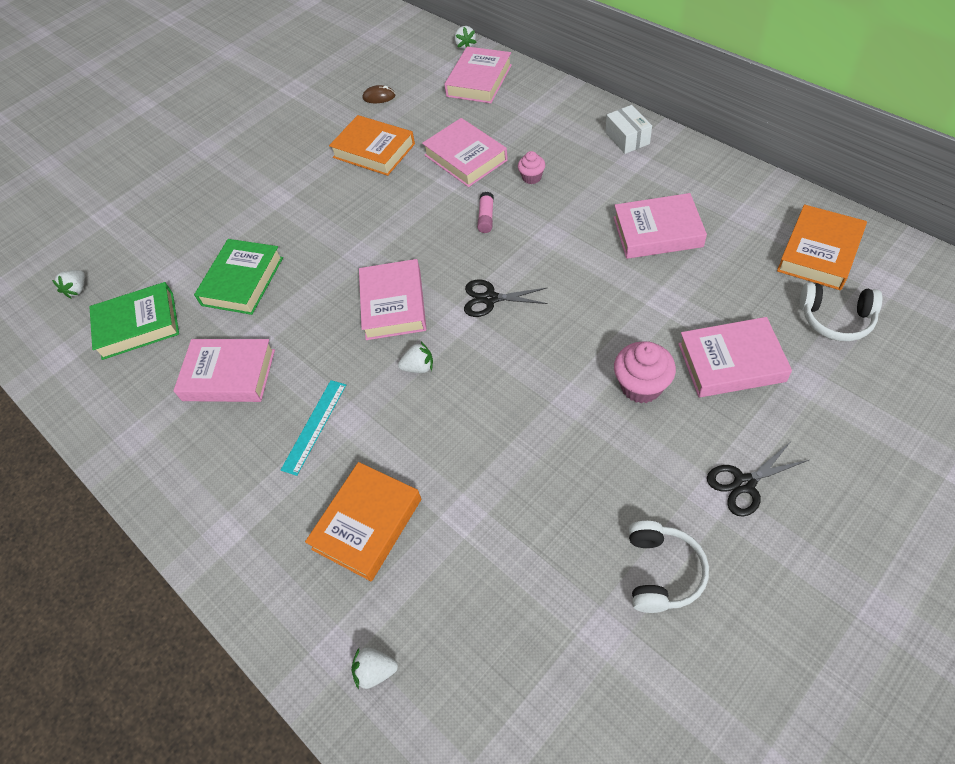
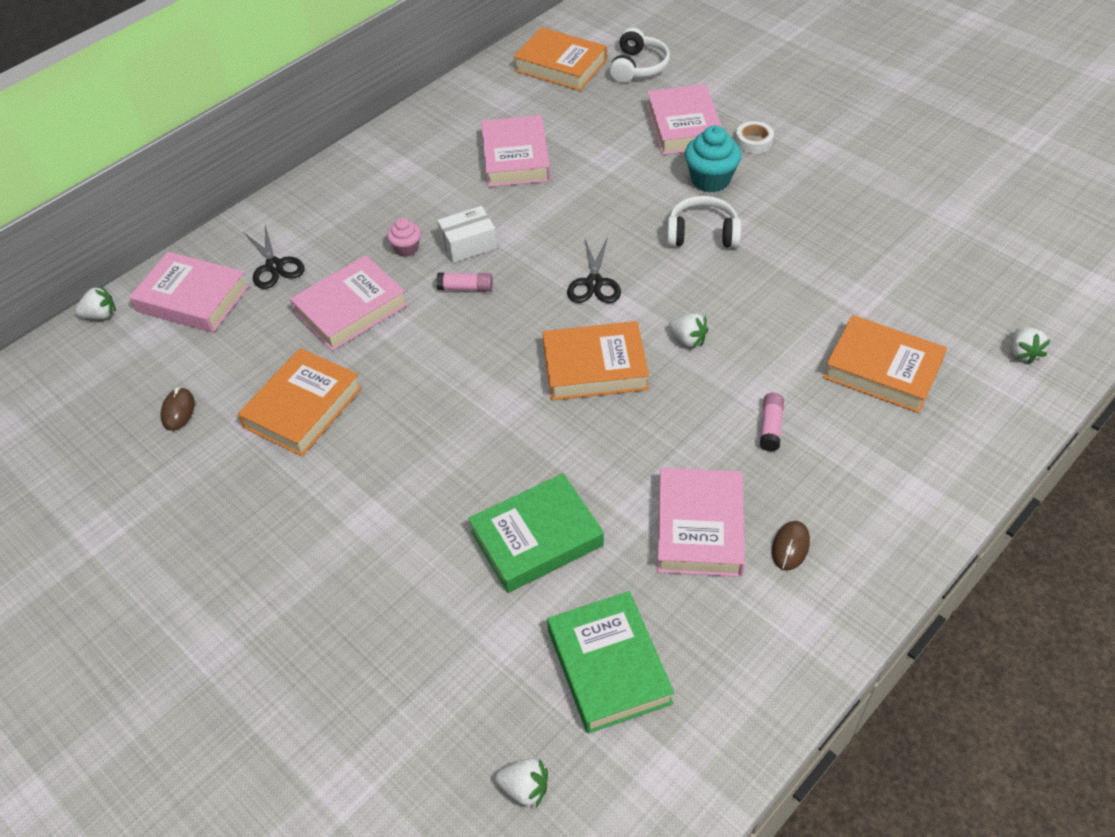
camera: 95 degrees left, 5 degrees down
(198, 434) = (790, 547): none -> brown mouse
(242, 281) = (537, 538): green book -> green book turned 45 degrees counterclockwise
(314, 426) = (770, 427): turquoise ruler -> pink glue stick
(394, 304) = (595, 367): pink book -> orange book
(419, 367) = (688, 339): white strawberry -> white strawberry turned 135 degrees clockwise
(627, 138) = (363, 171): white box -> white box (468, 244)
(641, 386) = (710, 180): pink cupcake -> turquoise cupcake
(662, 572) = (891, 179): white headphones -> white headphones (702, 234)
(714, 428) = (753, 142): none -> white tape
(744, 483) = (805, 131): black scissors -> black scissors (274, 266)

